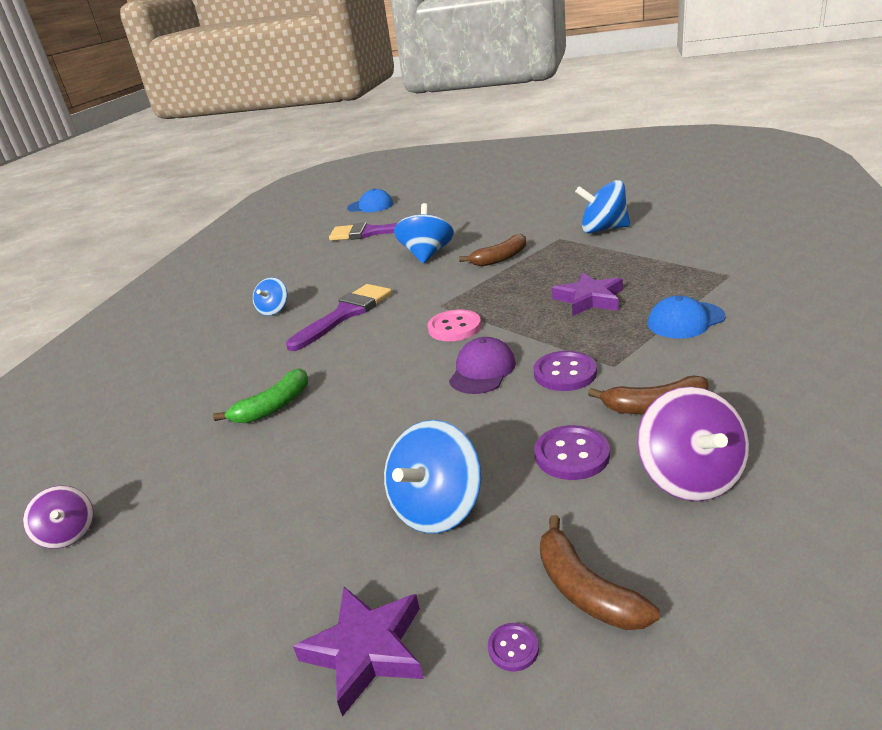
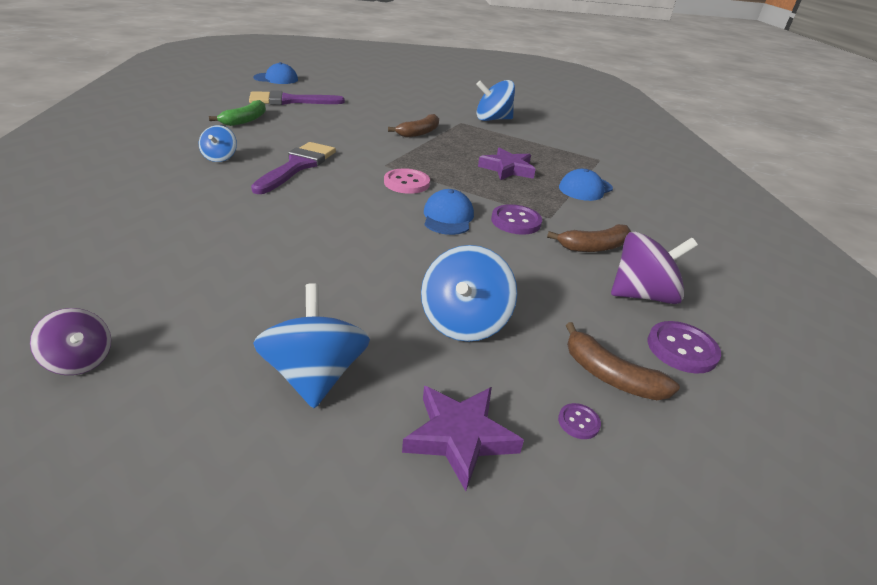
camera: 25 degrees left, 5 degrees up
(273, 407) = (264, 241): green banana -> green banana (245, 120)
(427, 255) = (352, 124): blue spinning top -> blue spinning top (315, 375)
(482, 370) = (448, 217): purple cap -> blue cap
(572, 455) = (551, 280): purple button -> purple button (682, 349)
(690, 477) = (642, 295): purple spinning top -> purple spinning top turned 75 degrees counterclockwise

